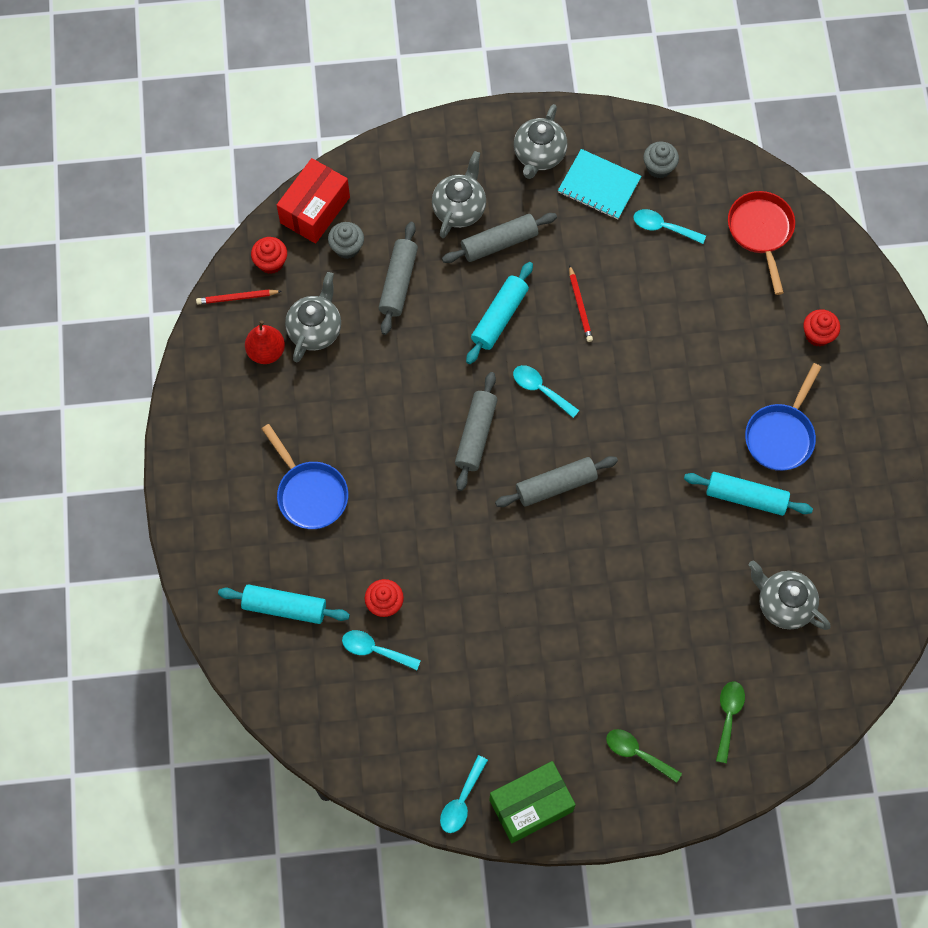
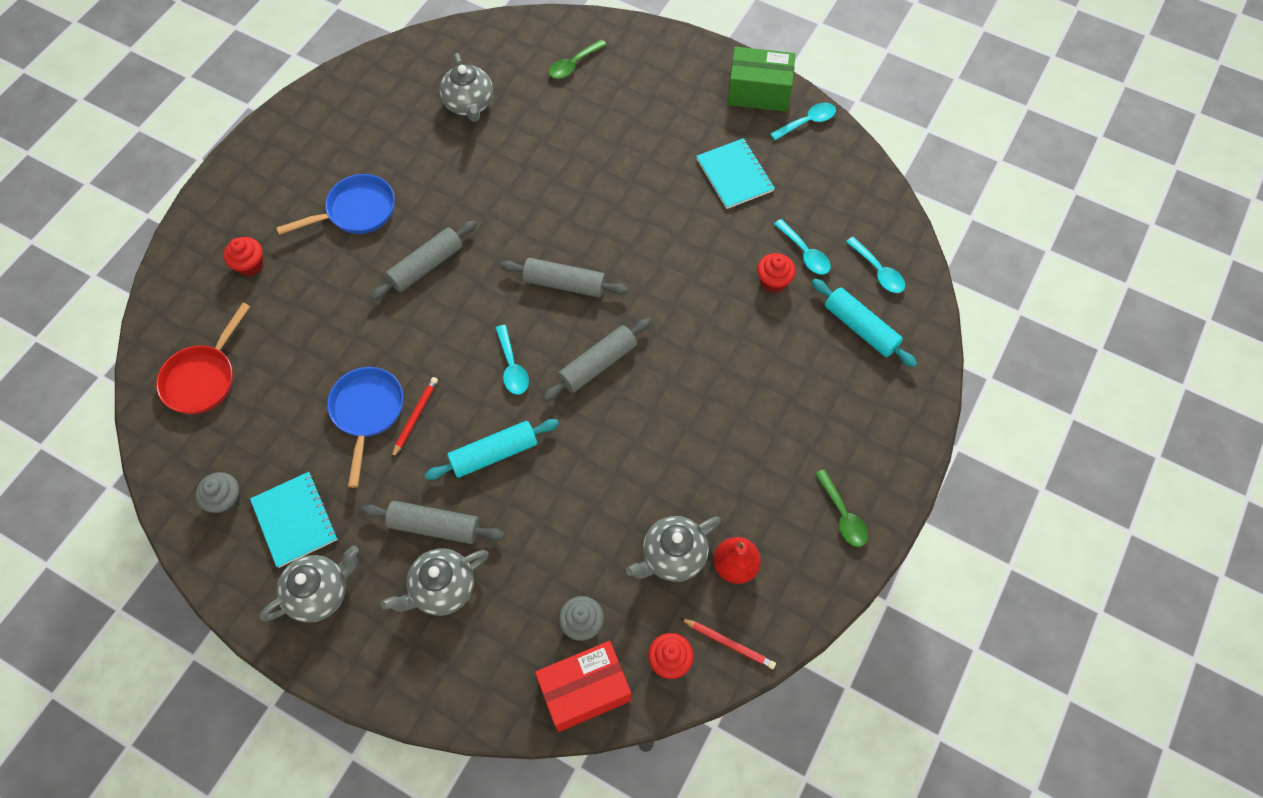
camera: 145 degrees left, 5 degrees down
(309, 493) = (779, 406): blue pan -> blue pan (367, 412)
(398, 282) = (559, 551): grey rolling pin -> grey rolling pin (426, 266)
(489, 691) = (734, 175): none -> turquoise notebook
(637, 753) = (657, 79): green spoon -> green spoon (843, 515)
(663, 227) = (278, 439): turquoise spoon -> turquoise spoon (878, 271)
(746, 497) = (426, 186): turquoise rolling pin -> none

